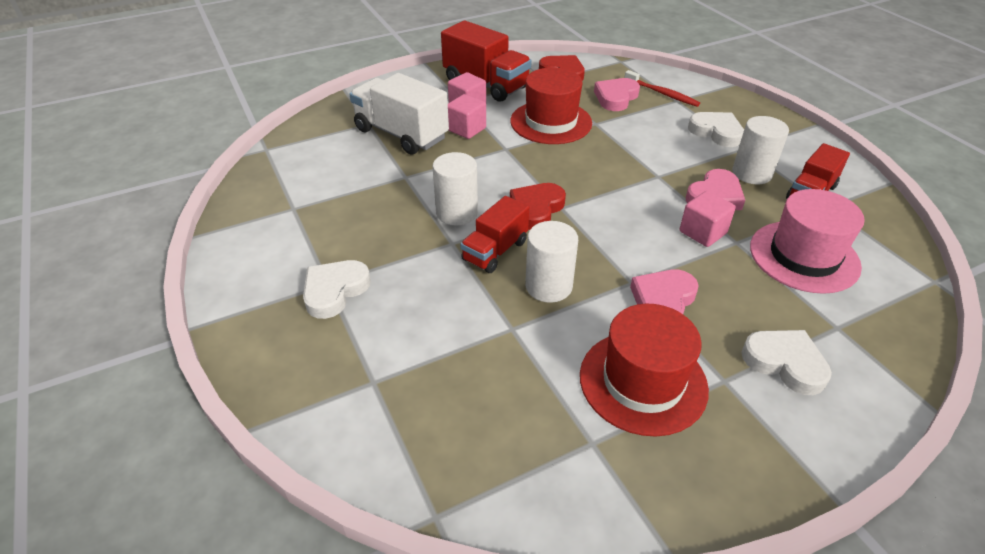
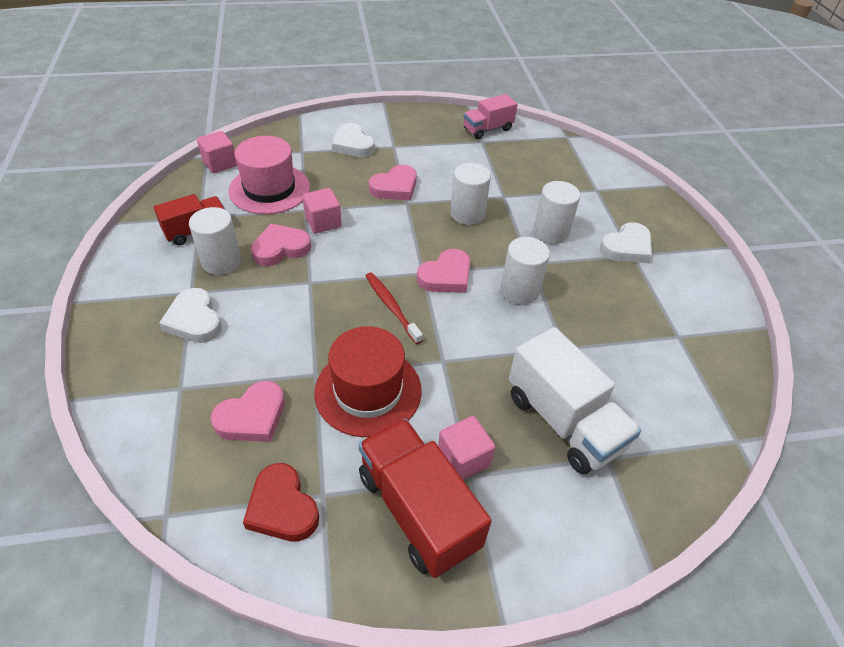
camera: 165 degrees left, 5 degrees up
(435, 287) = (550, 232): none -> white cylinder
(466, 129) = (478, 407): pink cube -> pink cube (220, 163)
(495, 251) = (497, 248): red truck -> none
(536, 209) = (446, 276): red heart -> pink heart
(597, 483) = (487, 129): none -> pink truck
(643, 381) = (439, 155): red hat -> none
(662, 93) = (184, 407): red toothbrush -> red toothbrush (391, 307)

